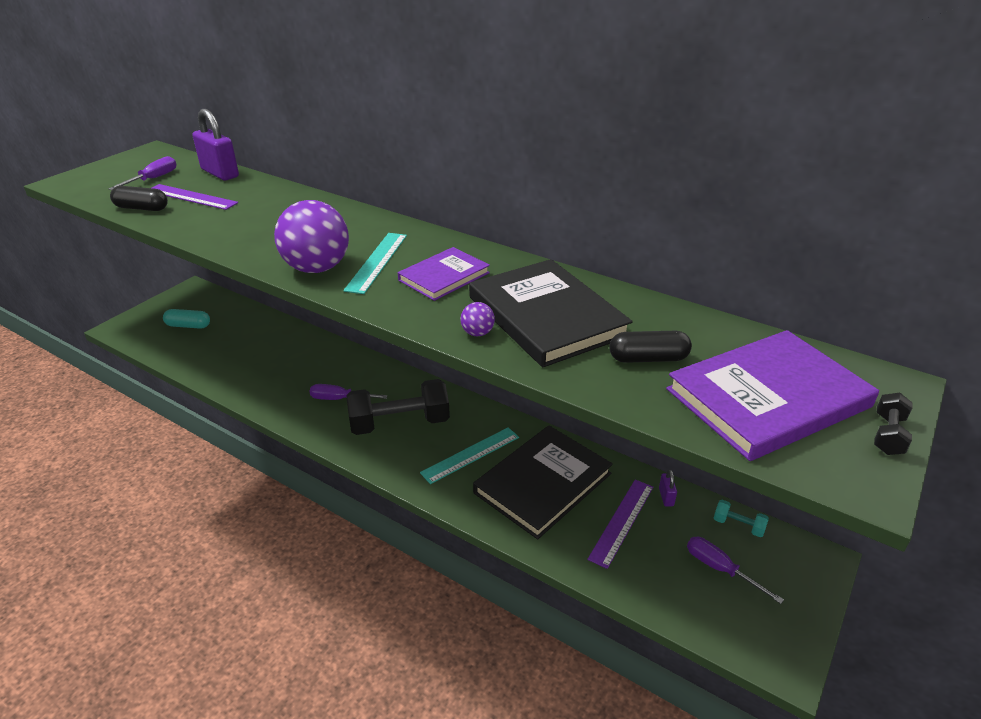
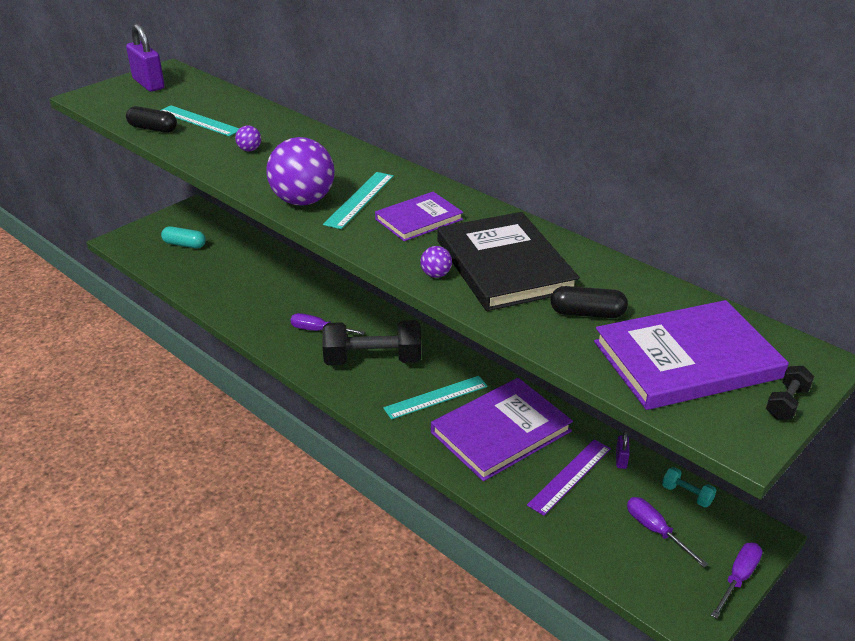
camera: 10 degrees right, 0 degrees up
(153, 179) = (166, 100): purple screwdriver -> purple screwdriver (738, 578)
(191, 197) = (199, 121): purple ruler -> turquoise ruler
(220, 173) = (228, 98): purple padlock -> purple padlock (148, 84)
(250, 221) = (249, 150): none -> purple ball
(542, 483) = (500, 431): black book -> purple book

